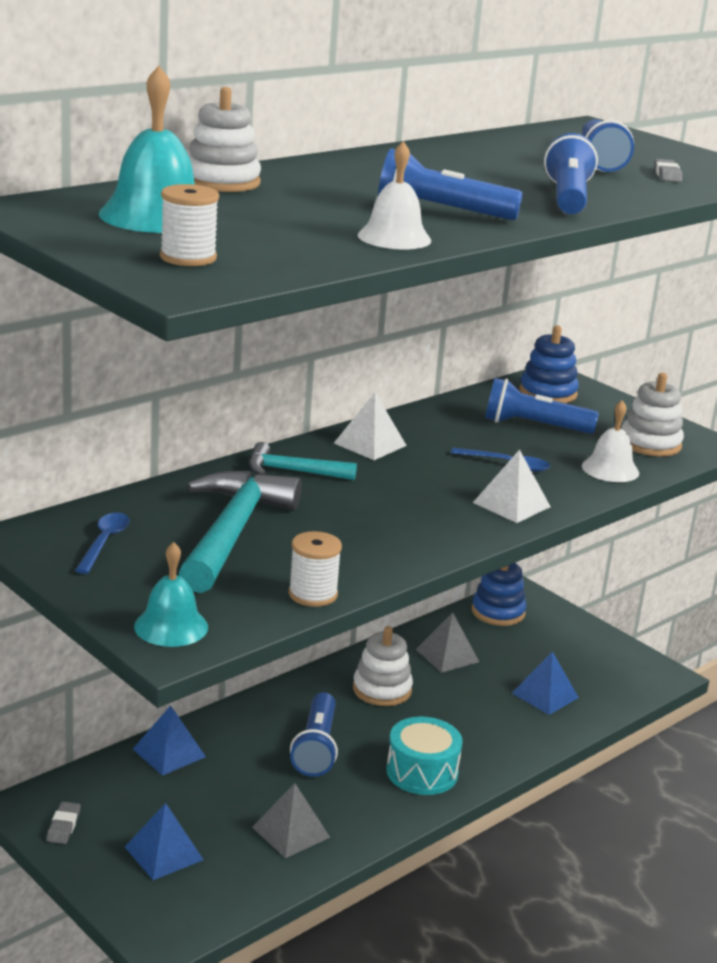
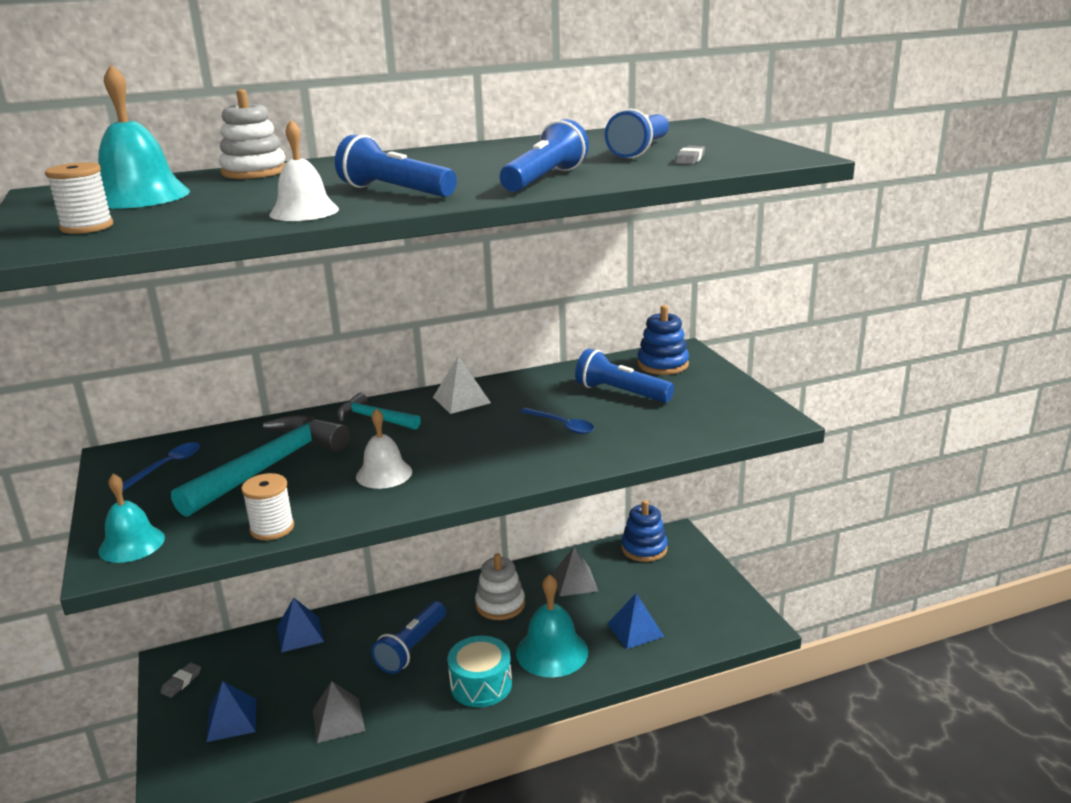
camera: 25 degrees right, 0 degrees up
(473, 729) = (552, 652): none -> turquoise bell
(511, 504) = (529, 462): white pyramid -> none
(610, 469) = (654, 436): white bell -> white bell (384, 474)
(650, 444) = (716, 415): white stacking toy -> none

